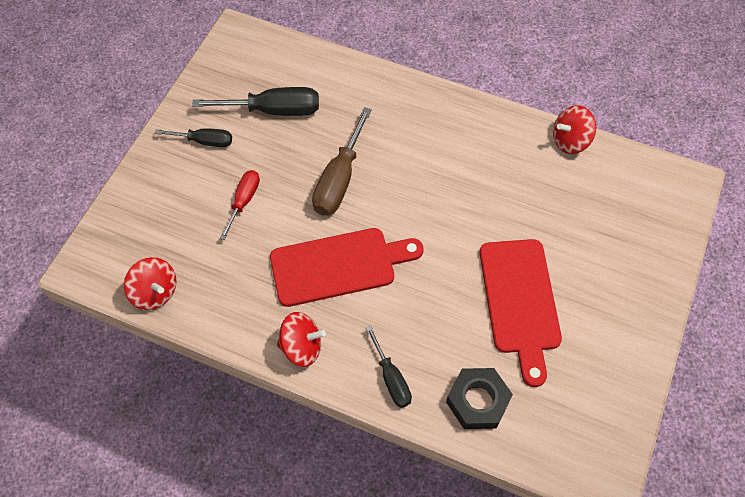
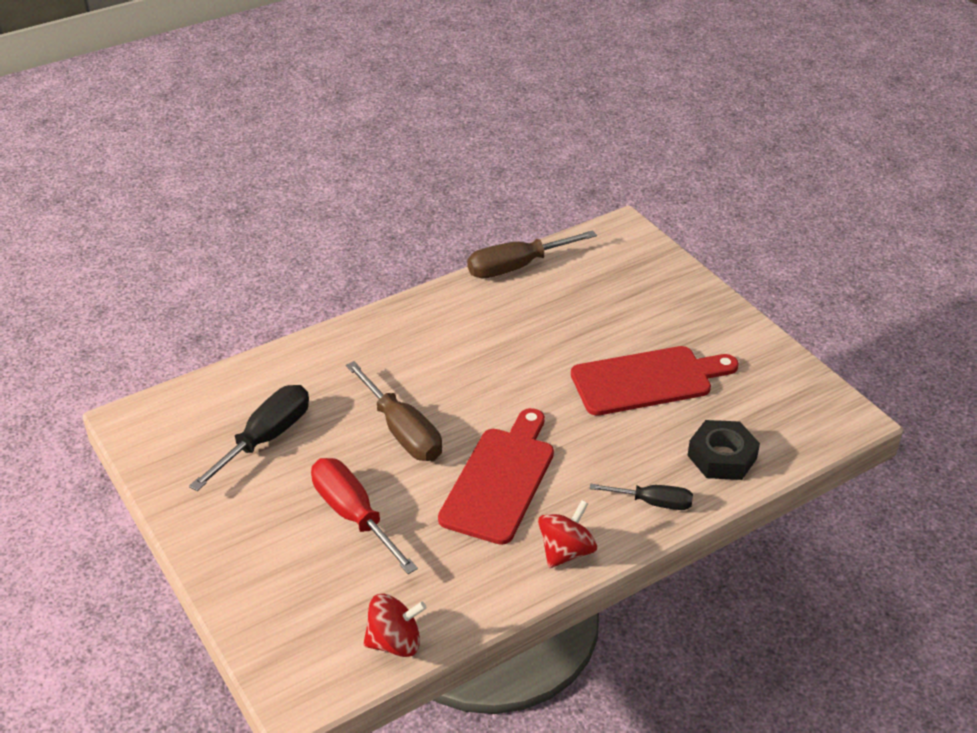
camera: 55 degrees left, 20 degrees down
(204, 141) = (244, 511): black screwdriver -> none
(244, 201) = (353, 515): red screwdriver -> red screwdriver, size x1.65
(520, 301) = (647, 380): red cutting board -> red cutting board turned 45 degrees counterclockwise
(570, 141) = (516, 267): red spinning top -> brown screwdriver

